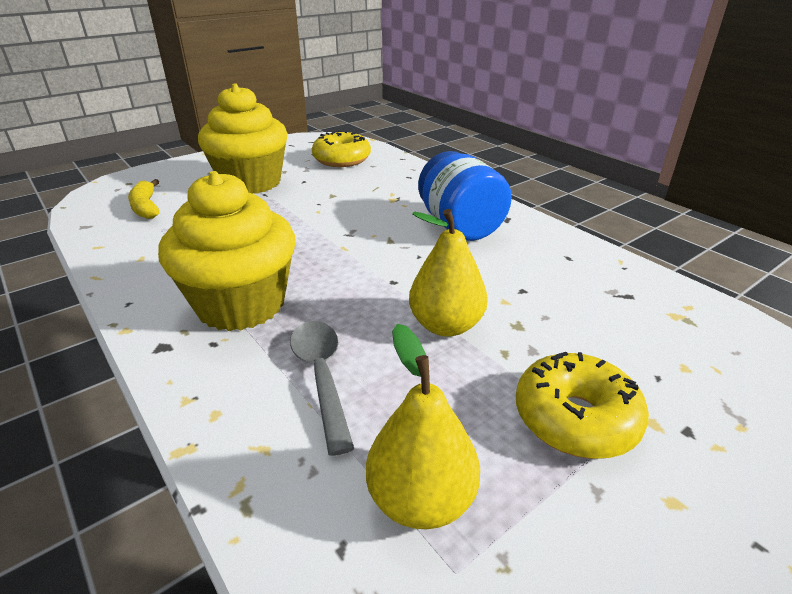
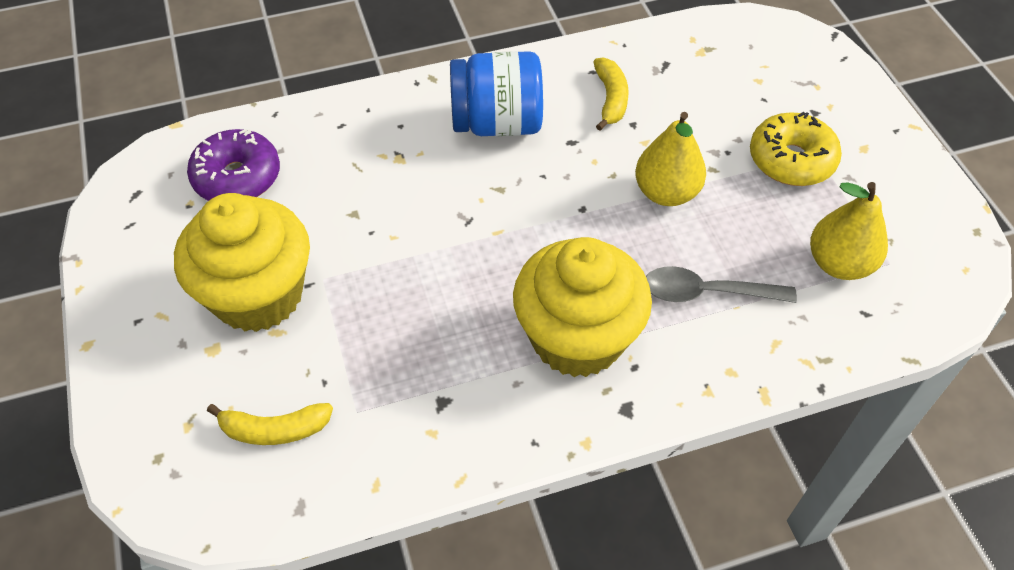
camera: 70 degrees left, 20 degrees up
(342, 159) = (237, 177): yellow donut -> purple donut
(542, 272) = (610, 99): none -> yellow banana

